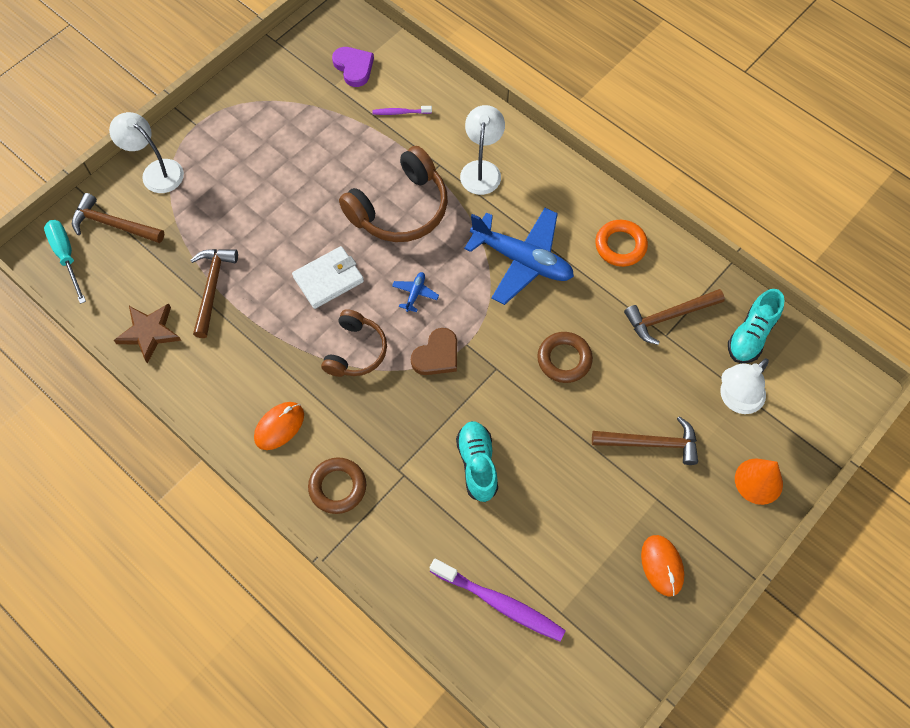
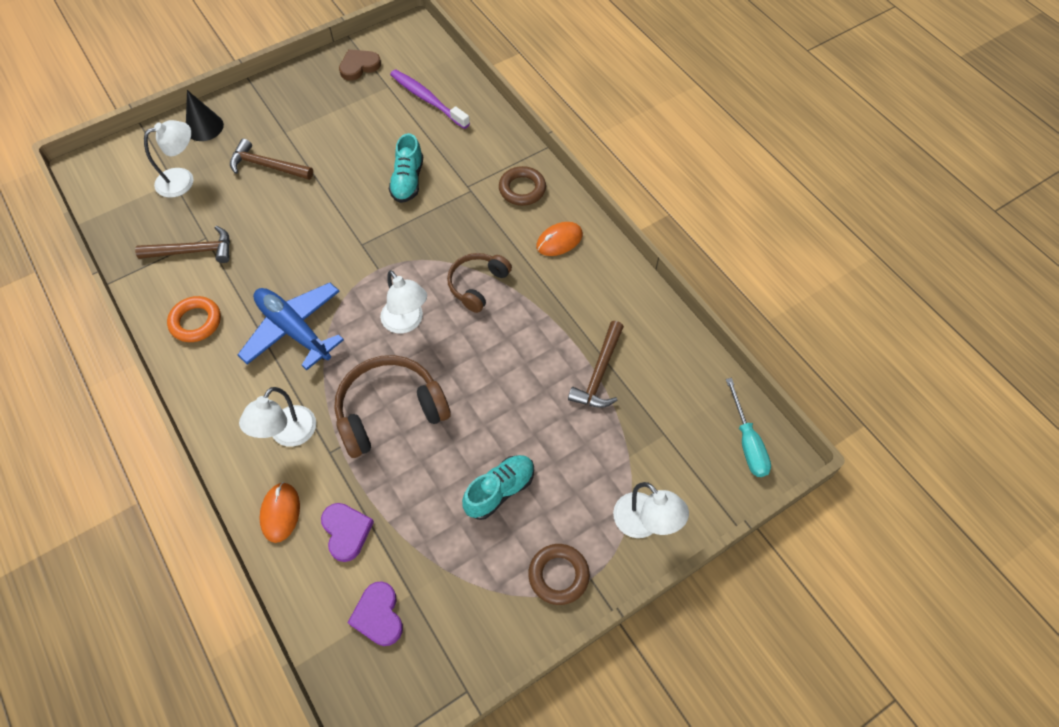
camera: 165 degrees left, 5 degrees down
(113, 224) = (696, 467): brown hammer -> none
(149, 332) = (665, 344): brown star -> none
(328, 279) = (484, 355): white wallet -> none
(400, 112) = (346, 532): purple toothbrush -> purple heart
(415, 293) = (406, 322): blue plane -> white lamp
(437, 355) = (407, 265): brown heart -> brown heart (359, 66)
(564, 359) = (301, 238): brown ring -> brown ring (558, 575)
(662, 566) = (305, 96): orange mouse -> orange mouse (280, 513)
(751, 335) = (135, 222): turquoise shoe -> turquoise shoe (499, 491)
(758, 481) = (204, 127): orange cone -> black cone

